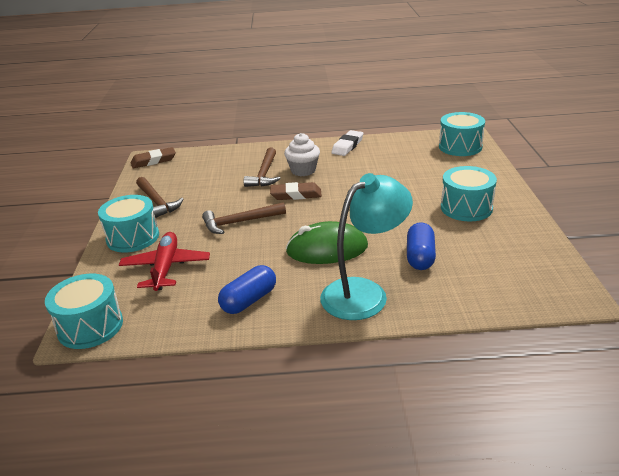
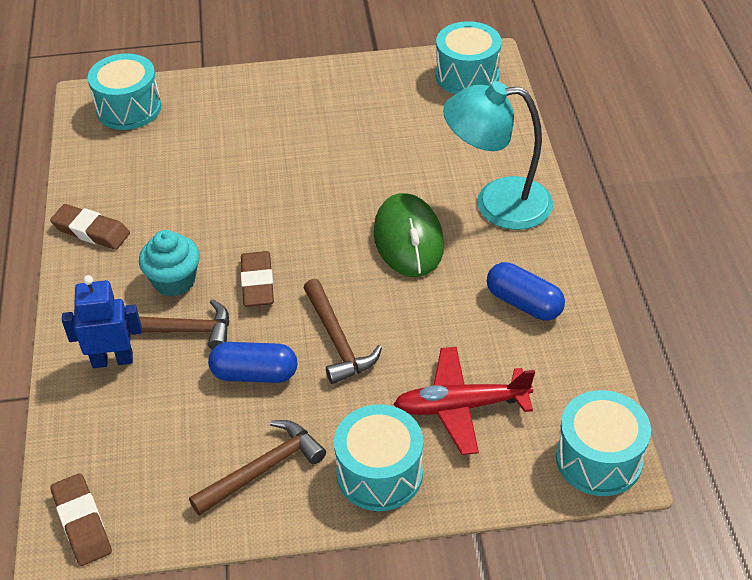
camera: 95 degrees left, 15 degrees up
(249, 159) = (112, 360): none -> blue robot
(303, 170) = (174, 281): white cupcake -> turquoise cupcake
(347, 146) = (91, 231): white eraser -> brown eraser
(364, 292) = (497, 203): turquoise lamp -> turquoise lamp turned 45 degrees counterclockwise
(420, 257) = (423, 158): blue capsule -> blue capsule (254, 374)
(466, 208) = (311, 115): turquoise drum -> turquoise drum (467, 75)

